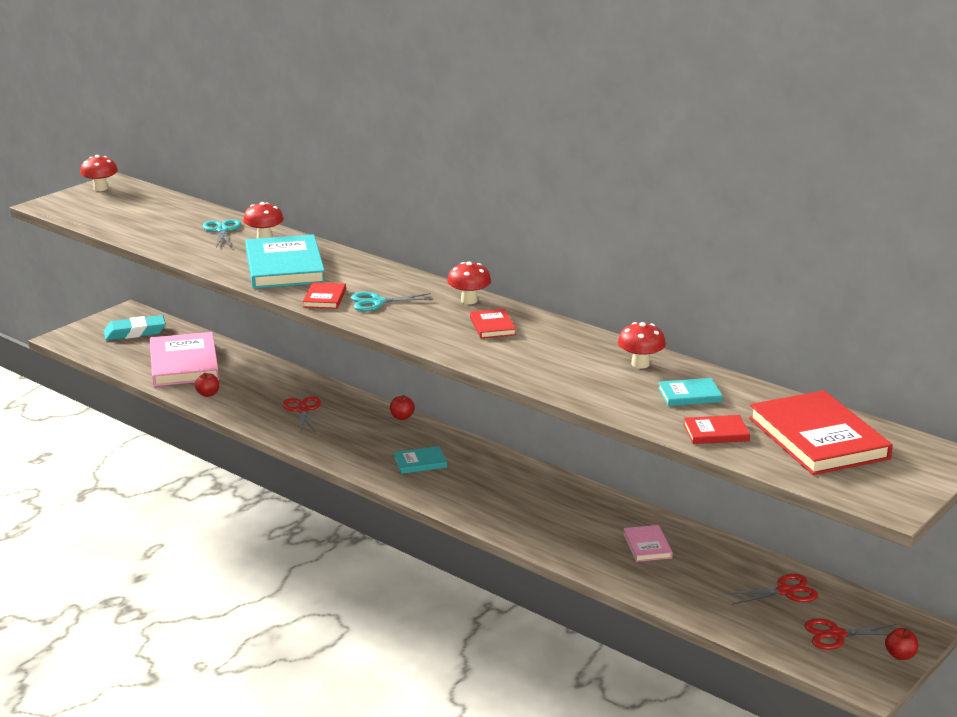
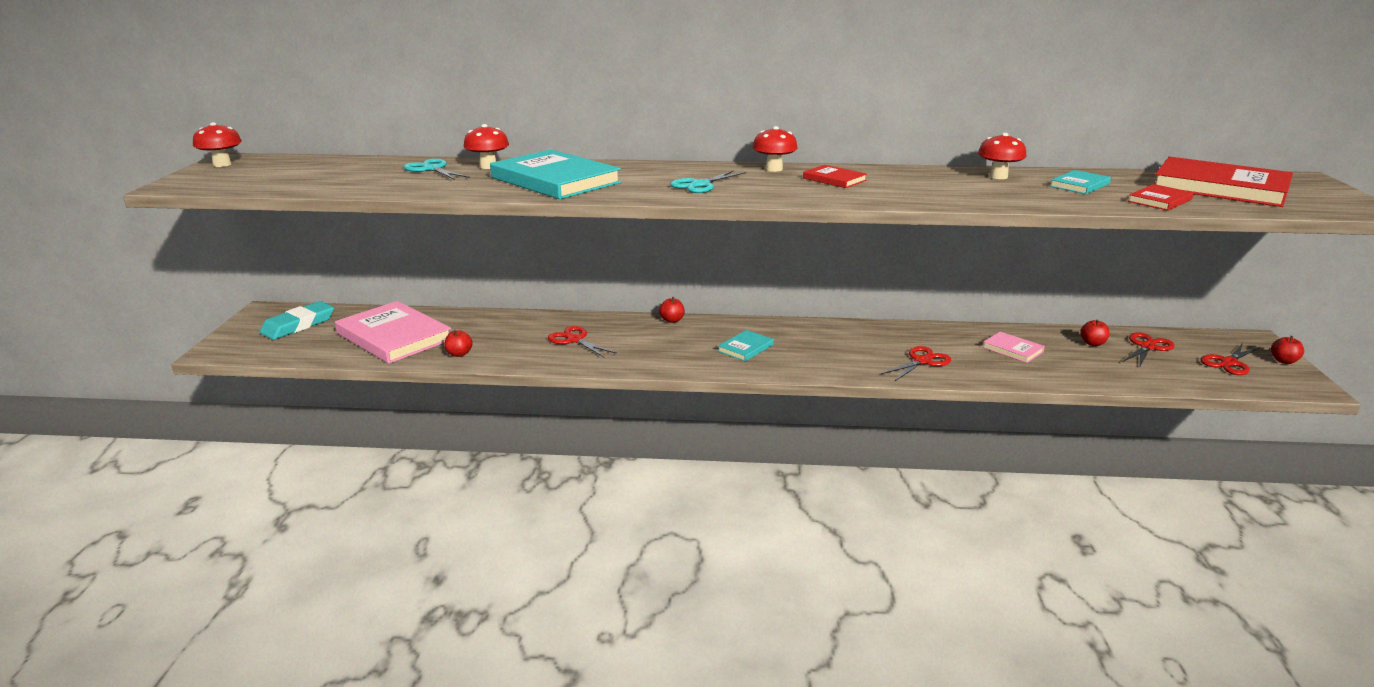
camera: 35 degrees left, 0 degrees up
(325, 298) = (646, 192): red book -> none
(545, 526) = (922, 361): none -> red scissors
(737, 568) = (1092, 343): none -> red apple

